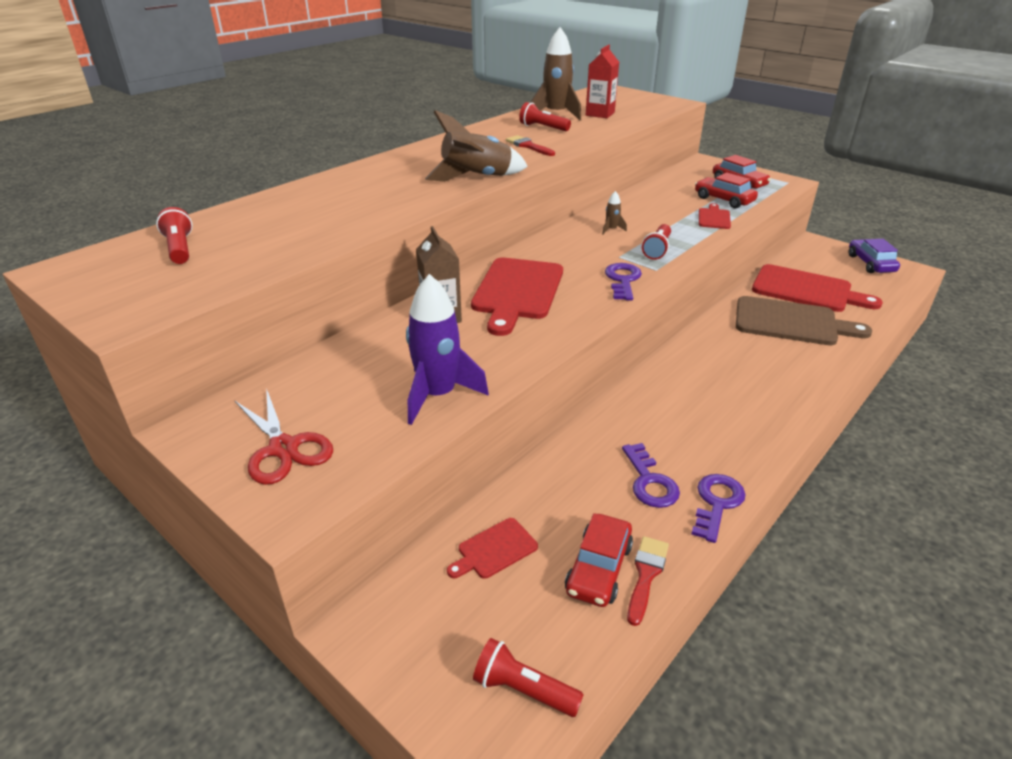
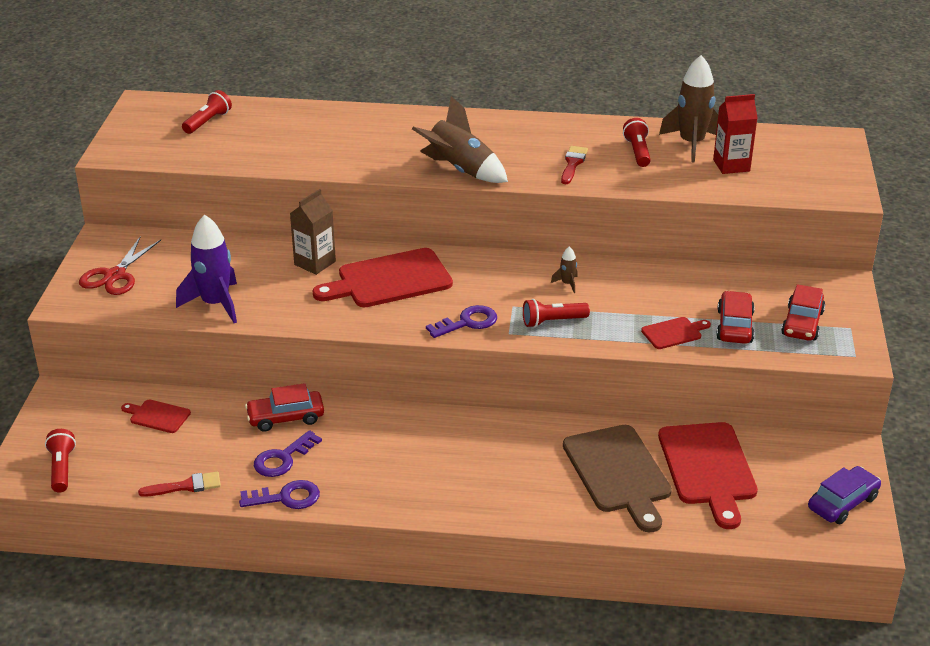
camera: 55 degrees right, 0 degrees up
(599, 568) = (175, 464): red car -> red car (286, 418)

